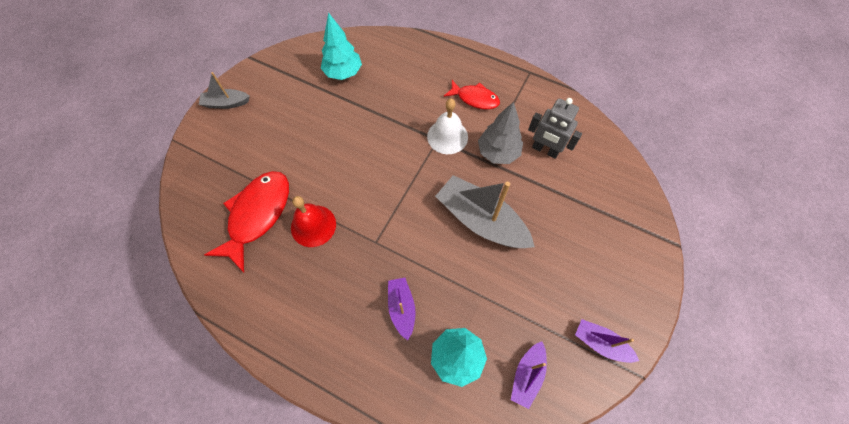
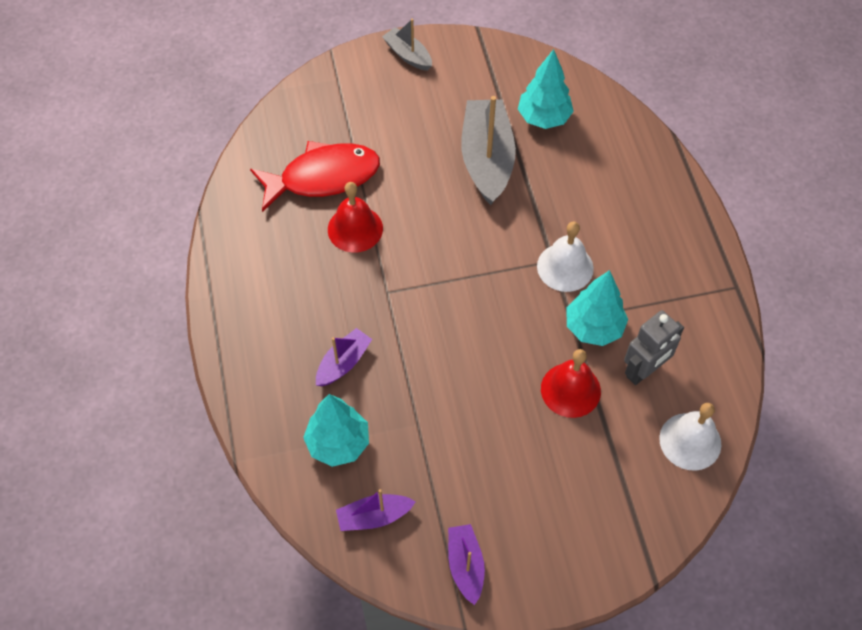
camera: 50 degrees right, 5 degrees down
(475, 98) = (640, 258): red fish -> none
(481, 220) = (497, 367): grey boat -> grey boat (487, 159)
(498, 153) = (593, 328): grey tree -> turquoise tree
(527, 194) = (570, 390): none -> red bell
(545, 150) = (644, 371): grey robot -> grey robot turned 120 degrees counterclockwise
(604, 162) = (690, 441): none -> white bell

